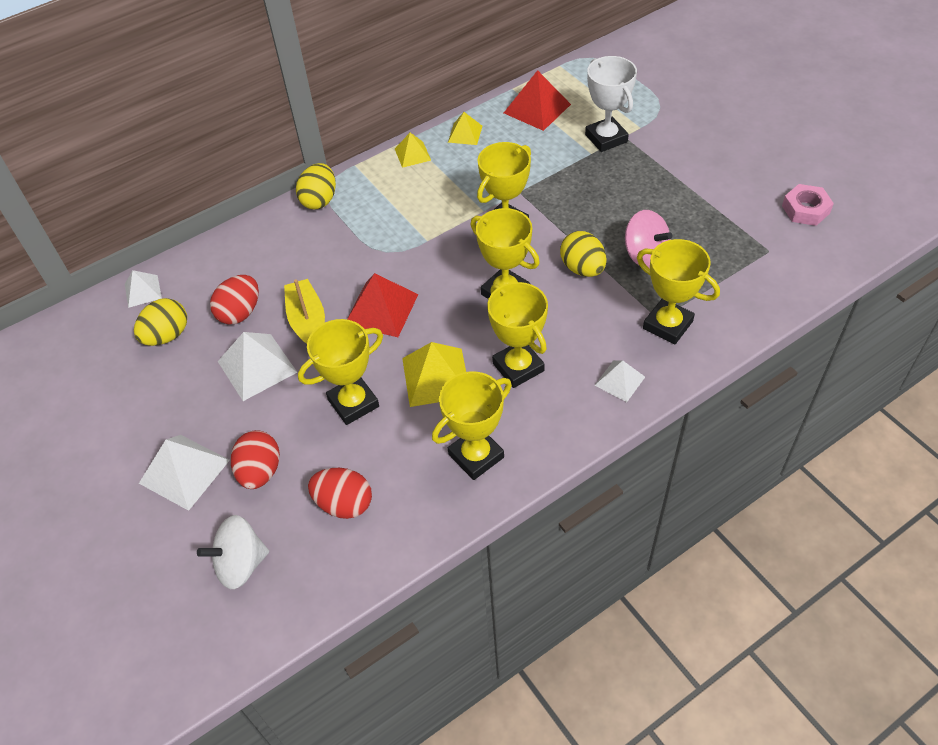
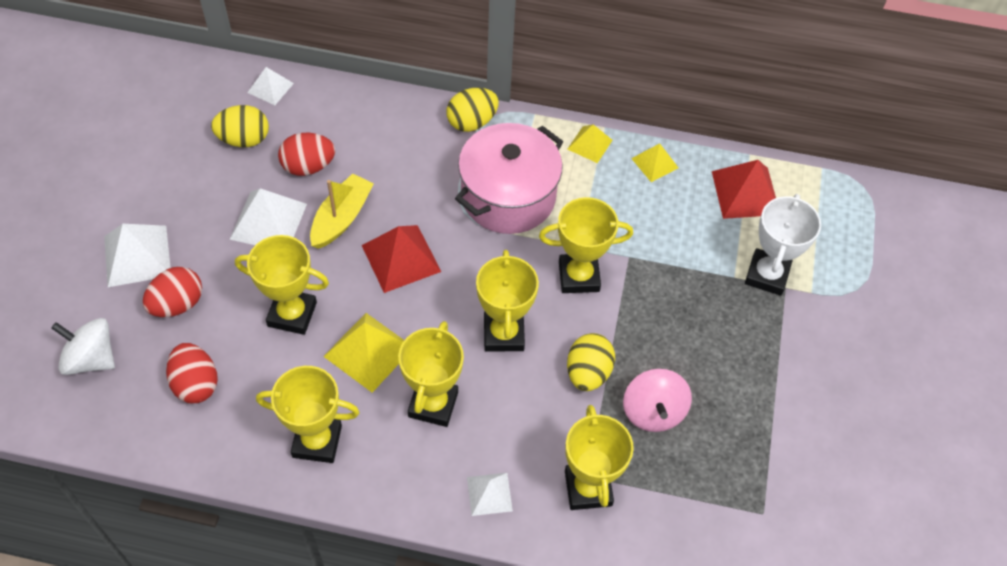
camera: 40 degrees right, 5 degrees up
(402, 220) = (508, 196): none -> pink pot
(805, 209) = (851, 510): pink nut -> none

